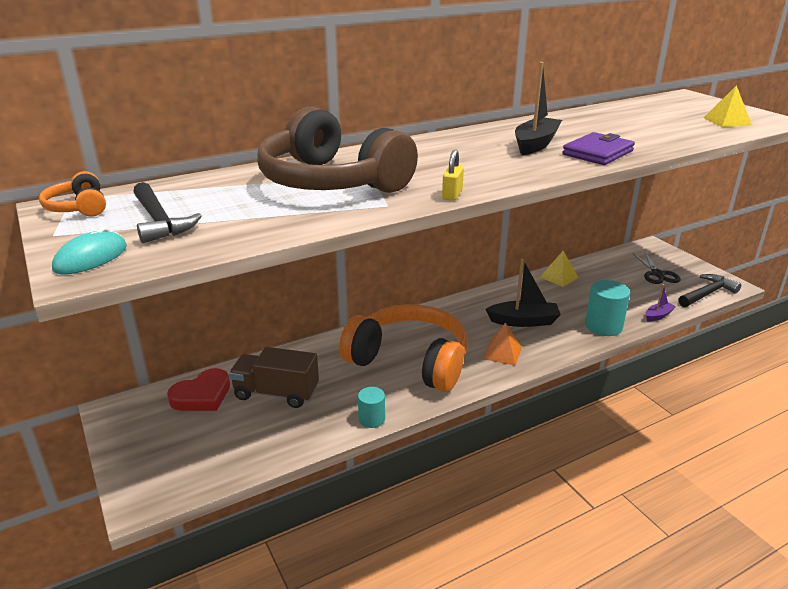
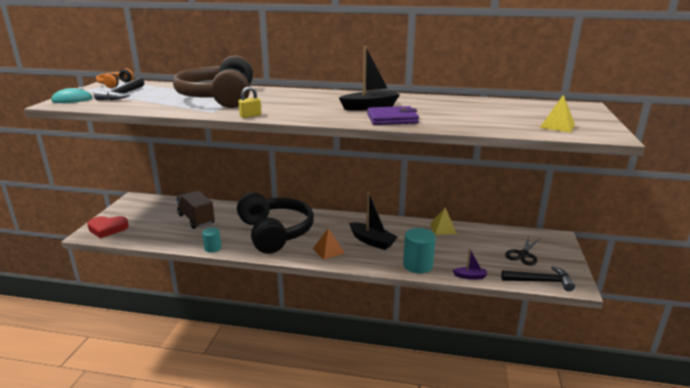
camera: 40 degrees right, 5 degrees down
(202, 395) = (169, 207): red heart -> red heart (107, 229)
(410, 361) = (275, 233): orange headphones -> black headphones

